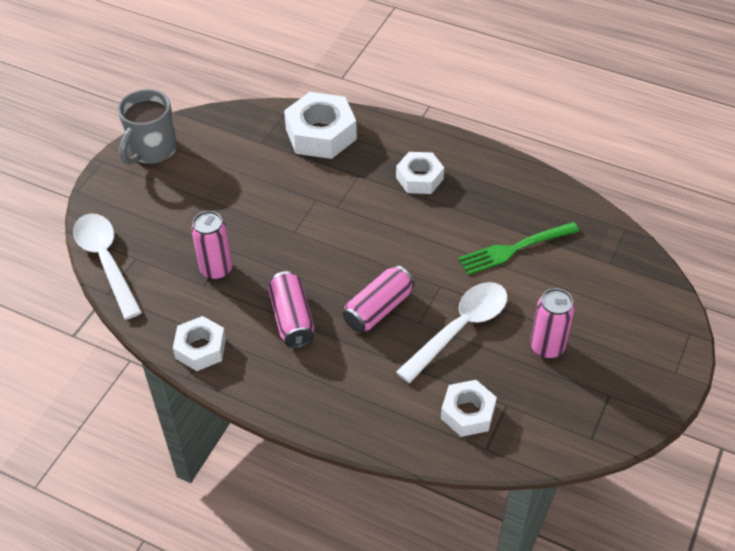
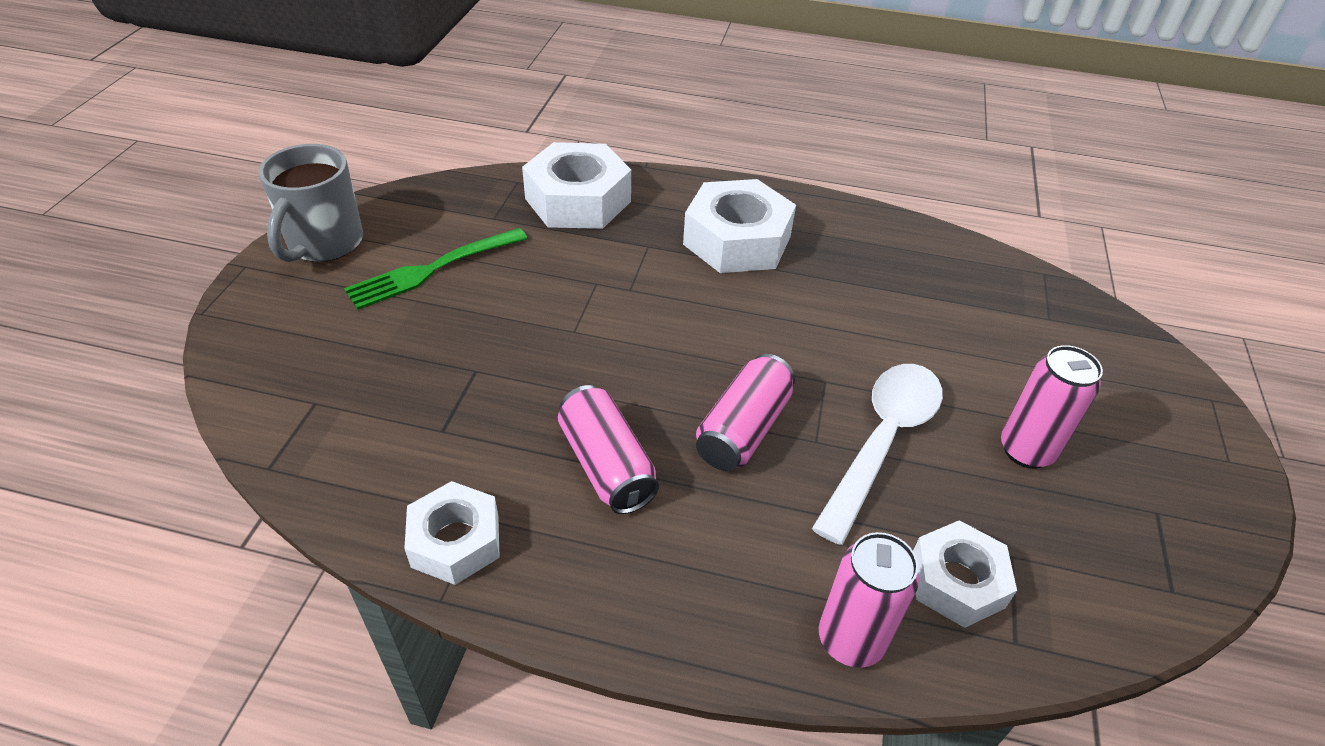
camera: 15 degrees left, 5 degrees down
(106, 262) = (262, 415): white spoon -> none
(216, 269) = (459, 403): pink can -> pink can (850, 640)
(419, 178) = (737, 240): white nut -> white nut, size x1.59
(514, 249) = (910, 316): green fork -> green fork (433, 269)

